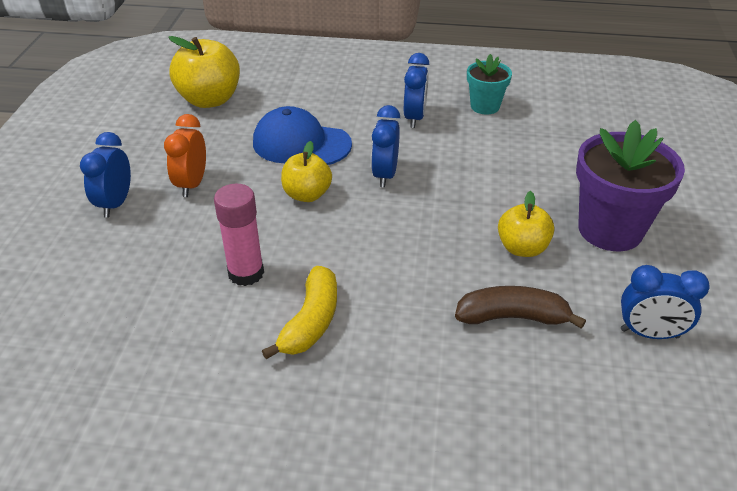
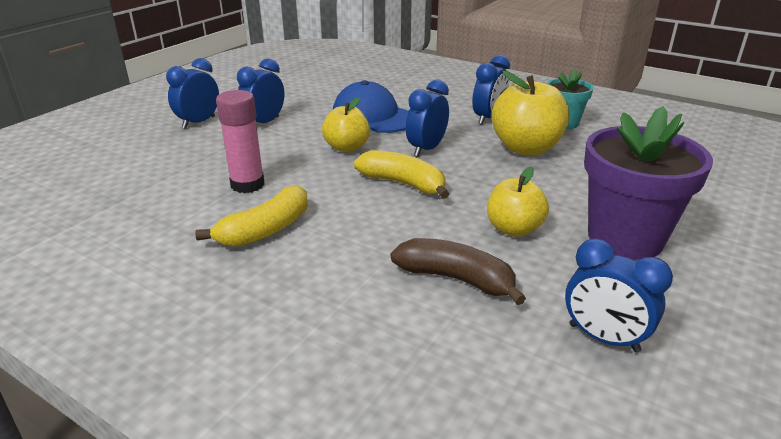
camera: 25 degrees right, 10 degrees down
(192, 184) = (264, 123): orange clock -> blue clock
(209, 100) = (328, 79): yellow apple -> yellow apple (526, 148)
(395, 225) = (403, 184): none -> yellow banana

